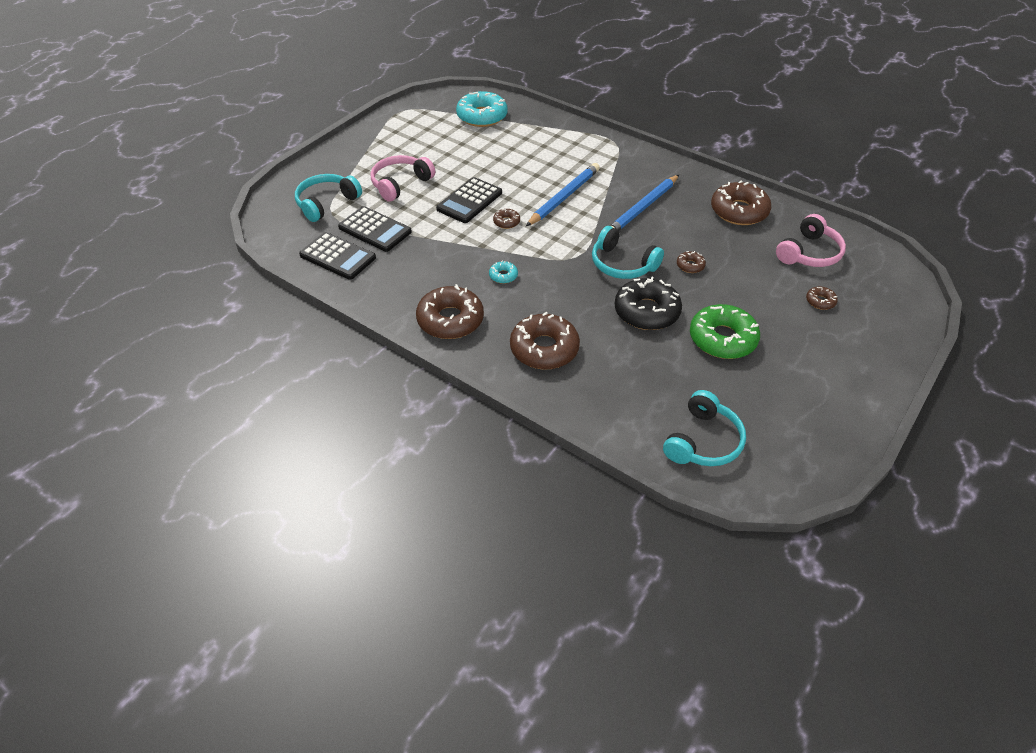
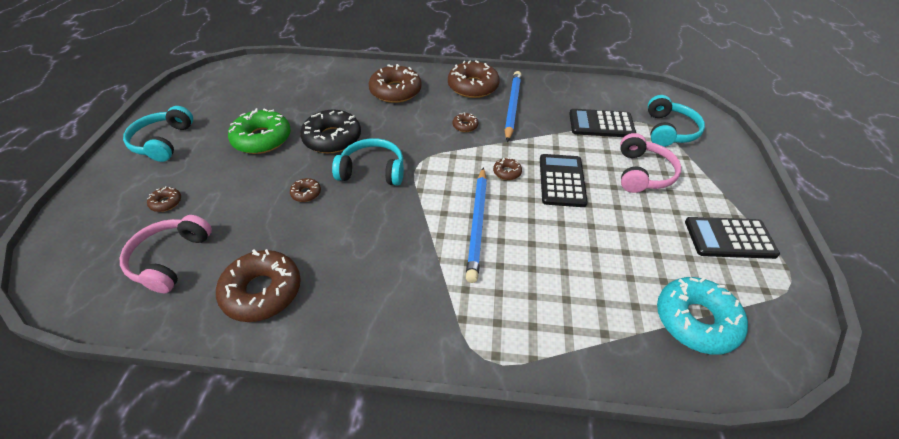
camera: 150 degrees right, 0 degrees up
(337, 256) = (597, 97): black calculator -> black calculator (729, 238)
(503, 276) = (465, 126): turquoise donut -> brown donut
(642, 208) = (383, 245): blue pencil -> blue pencil (512, 107)
(703, 441) = (266, 78): turquoise headphones -> turquoise headphones (163, 142)

